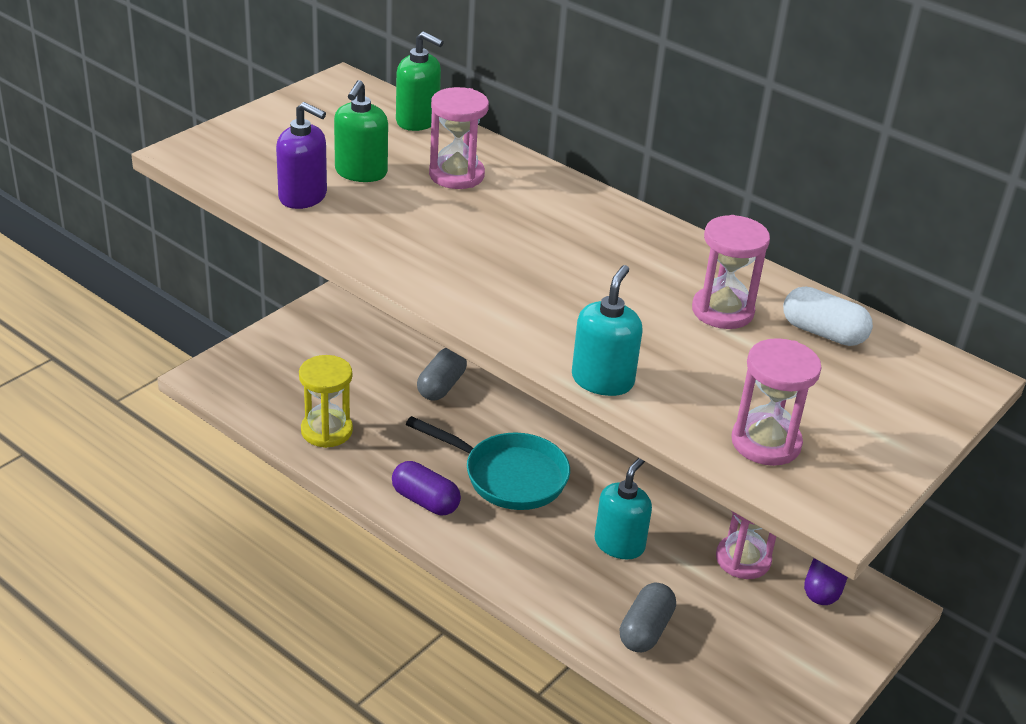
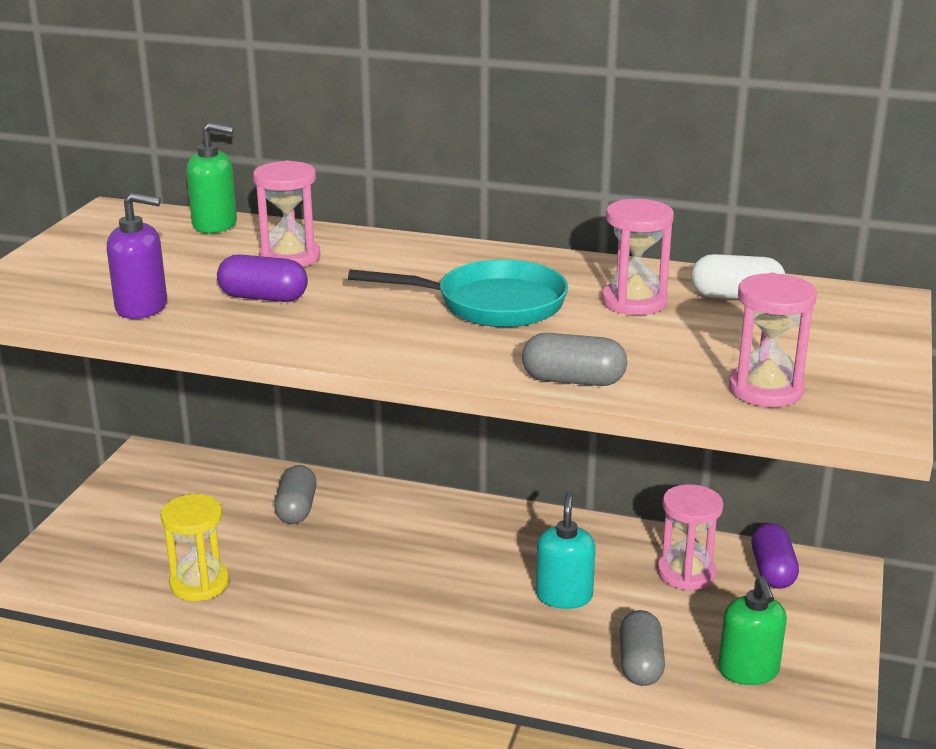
camera: 20 degrees left, 10 degrees down
(361, 172) = (189, 275): green soap dispenser -> green soap dispenser (748, 671)
(425, 501) = (345, 617): purple capsule -> purple capsule (263, 298)
(509, 476) = (416, 569): turquoise pan -> turquoise pan (492, 304)
(602, 380) = (573, 380): turquoise soap dispenser -> grey capsule

